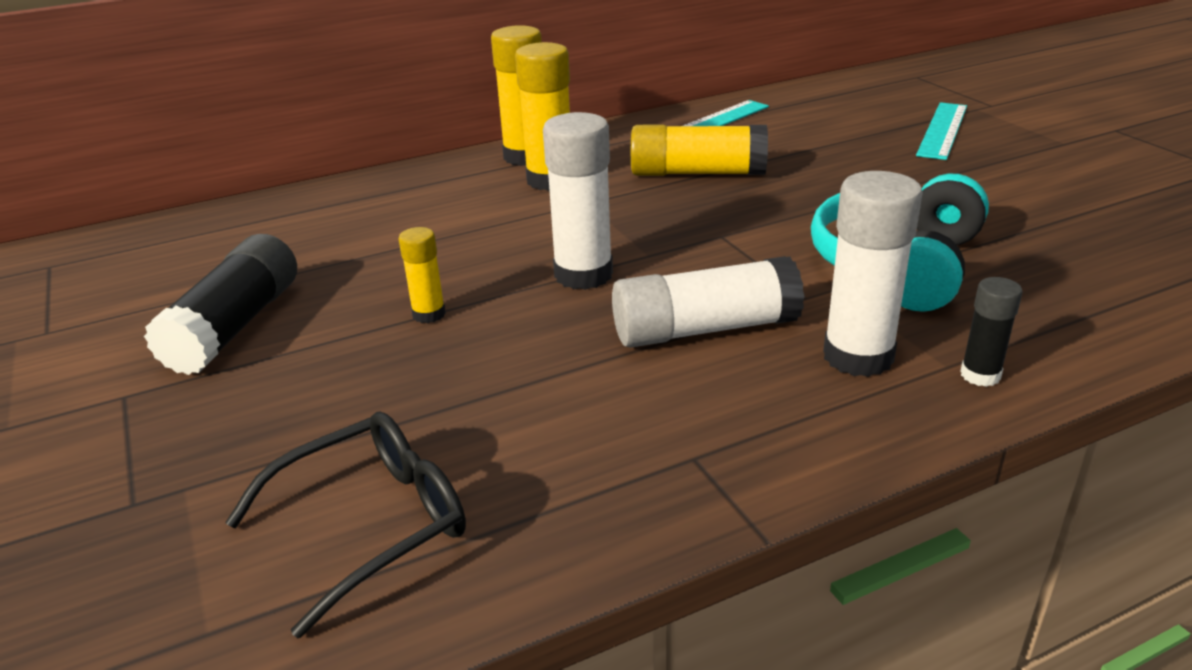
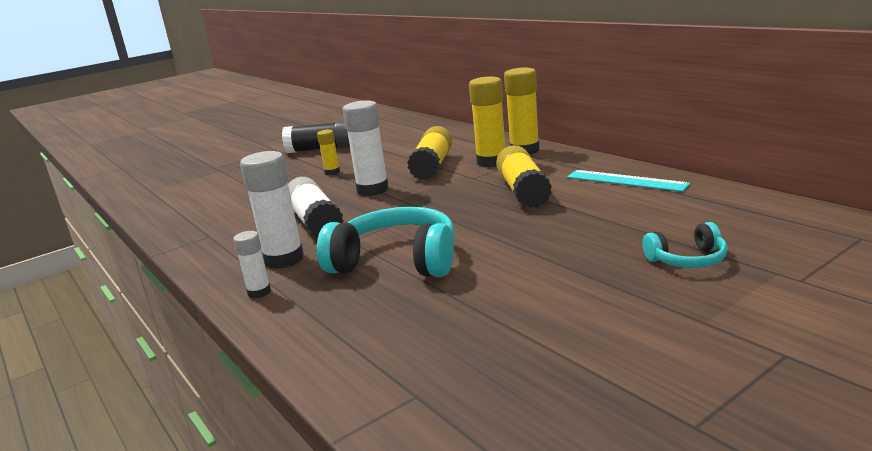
camera: 80 degrees right, 10 degrees down
(370, 525) = (190, 196): black glasses -> none
(514, 221) = (432, 166): none -> yellow glue stick
(942, 130) = (687, 260): turquoise ruler -> turquoise headphones
(980, 375) = (259, 292): black glue stick -> white glue stick

